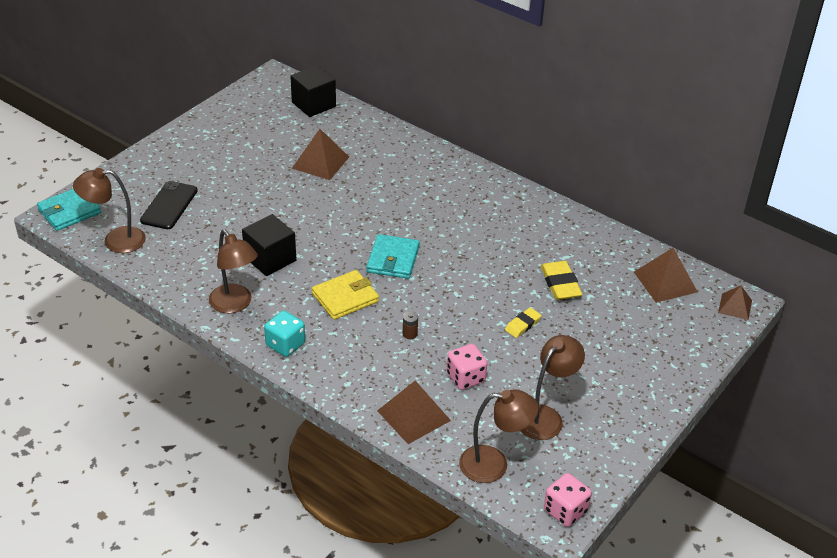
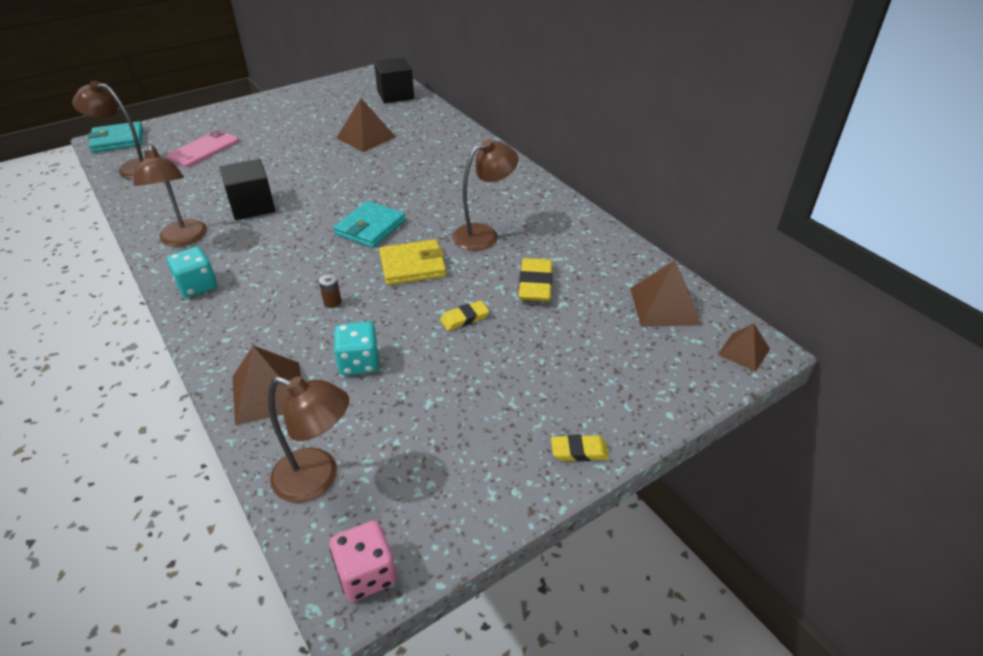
camera: 20 degrees right, 0 degrees up
(169, 205) = (203, 149): black phone -> pink phone
(345, 297) = (294, 253): yellow wallet -> yellow wallet (412, 266)
(465, 377) = (359, 362): pink dice -> turquoise dice
(545, 416) = (423, 432): brown lamp -> brown lamp (484, 234)
(656, 403) = (579, 451): none -> yellow eraser

